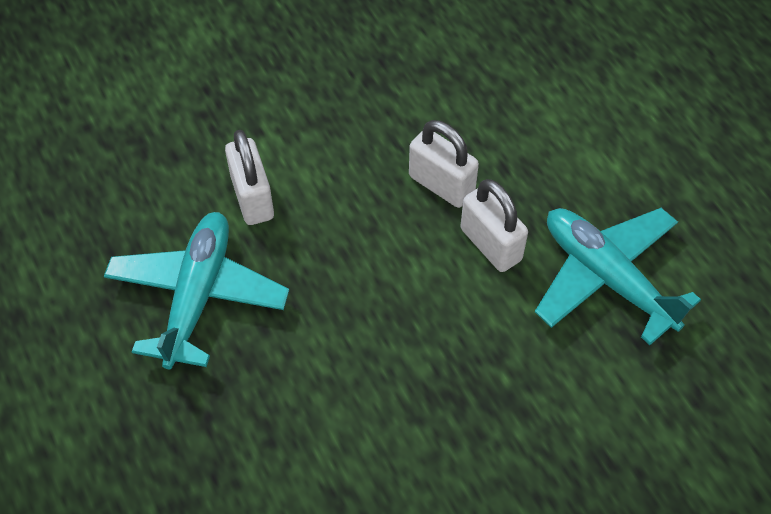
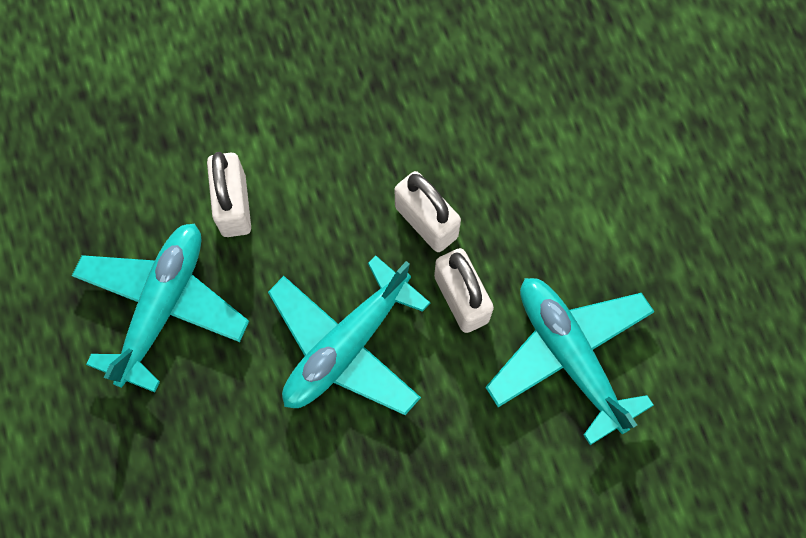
camera: 10 degrees right, 15 degrees up
(388, 302) = (346, 345): none -> turquoise plane

